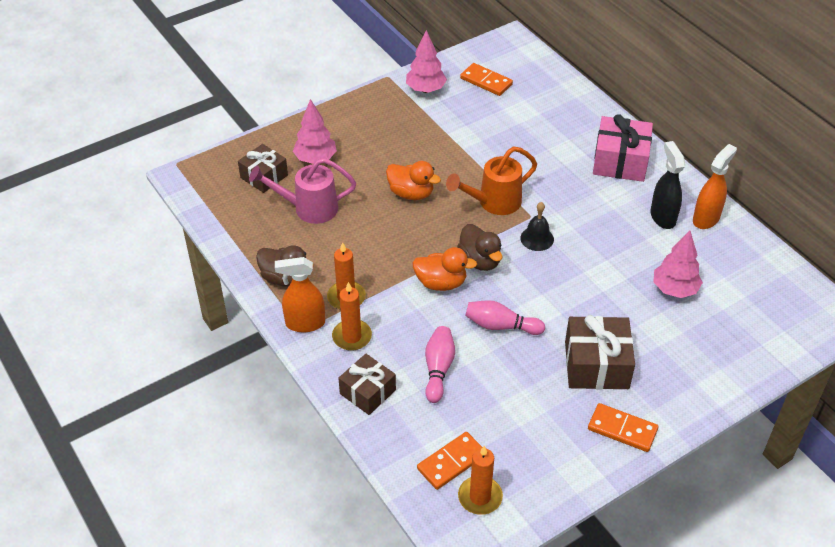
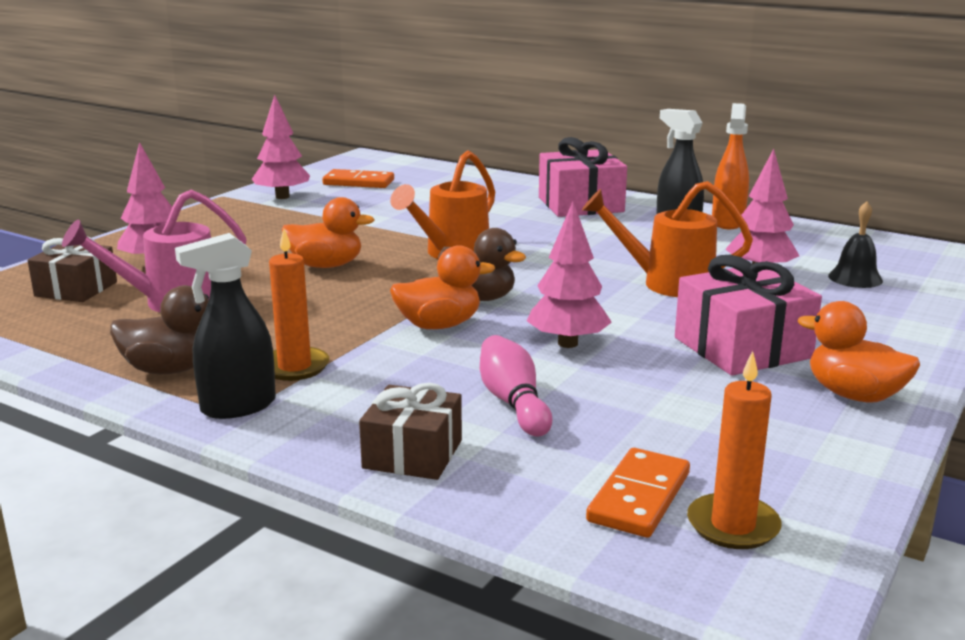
camera: 25 degrees left, 25 degrees down
(304, 323) = (237, 407): orange spray bottle -> black spray bottle
(352, 337) = (335, 402): orange candle -> none
(501, 326) = (567, 343): pink bowling pin -> pink tree
(537, 238) = (539, 268): black bell -> black bell (855, 278)
(596, 365) = (742, 348): brown gift -> pink gift
(604, 283) = (668, 284): none -> orange watering can
(622, 429) = (854, 395): orange domino -> orange duck

